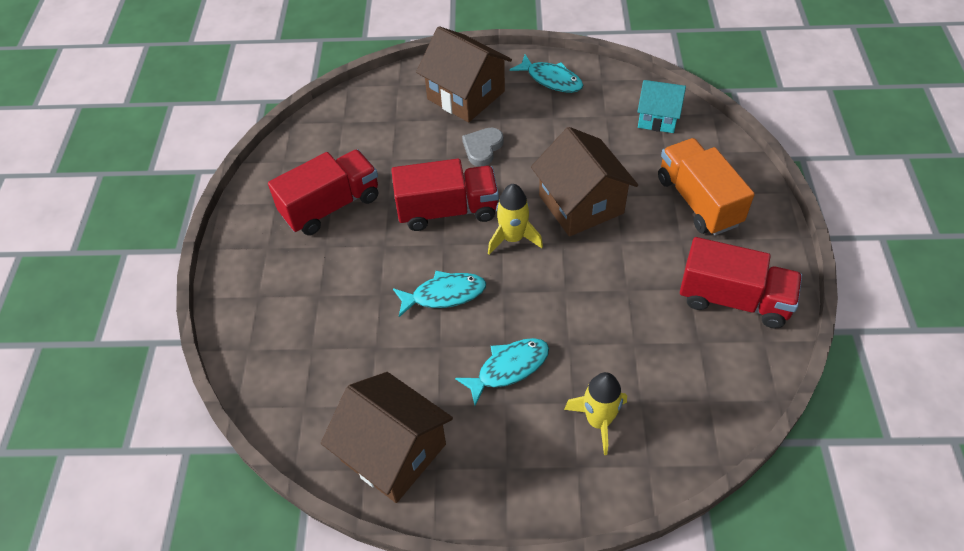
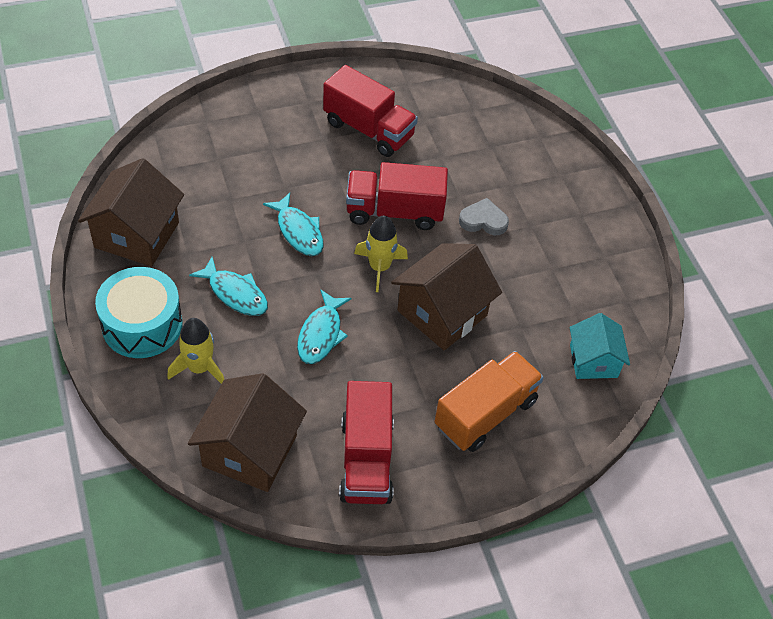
camera: 65 degrees right, 0 degrees up
(447, 210) = (394, 212): red truck -> red truck turned 120 degrees clockwise
(466, 95) = (550, 191): brown house -> brown house (250, 450)
(526, 468) = (142, 325): none -> turquoise drum
(551, 79) = (607, 257): turquoise fish -> turquoise fish (321, 334)

